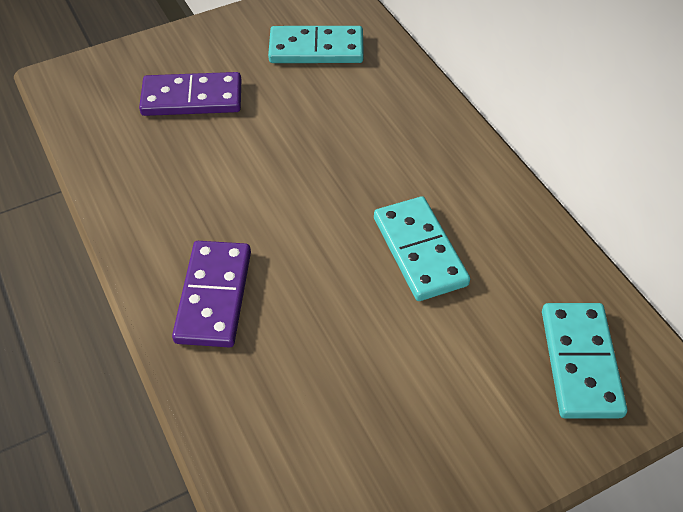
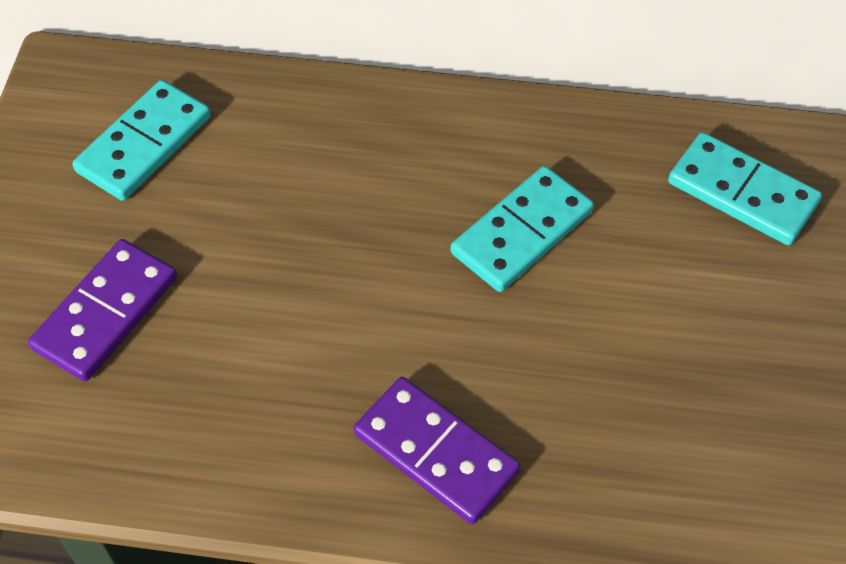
camera: 55 degrees left, 5 degrees up
(419, 251) = (522, 232): turquoise domino -> turquoise domino turned 60 degrees counterclockwise

